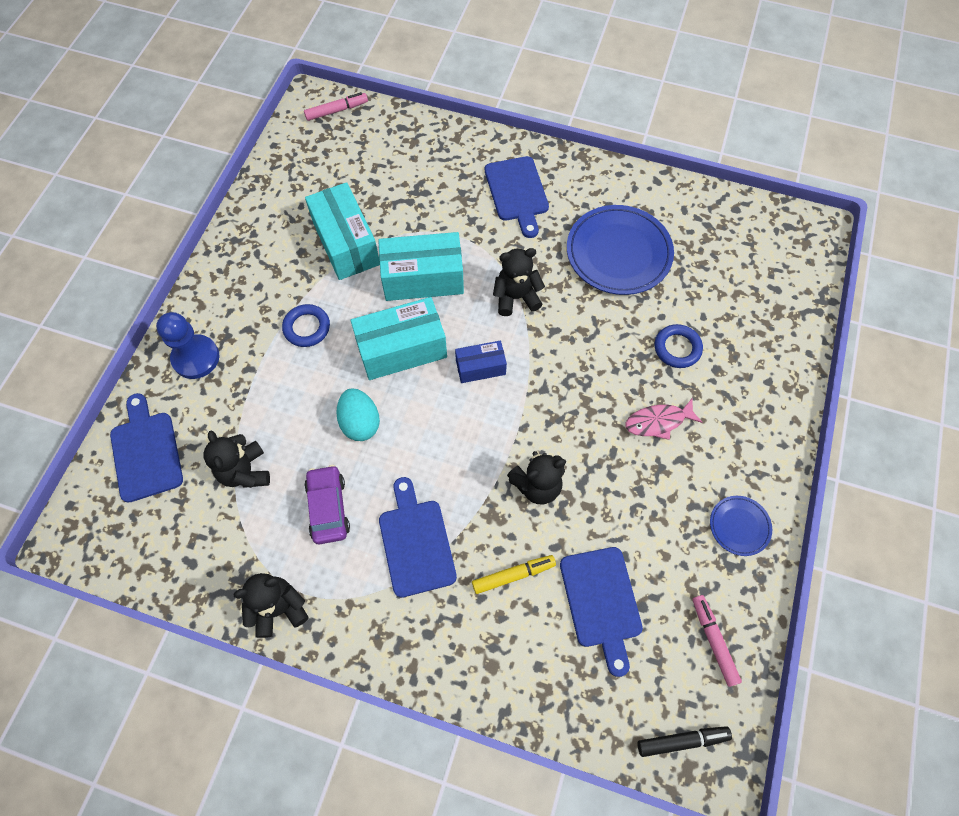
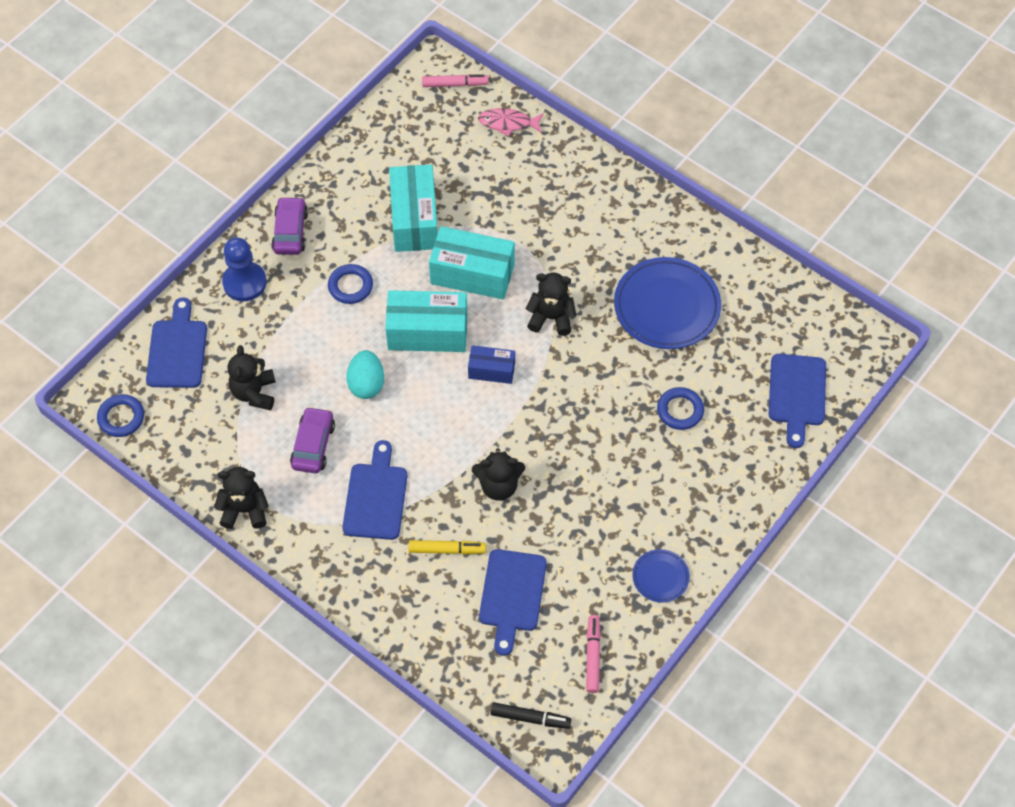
camera: 20 degrees right, 5 degrees down
(105, 549) = (121, 418): none -> blue ring
(226, 292) = (290, 232): none -> purple car
(517, 192) = (595, 218): blue cutting board -> blue cutting board (796, 394)
(658, 422) = (631, 468): pink fish -> pink fish (508, 123)

